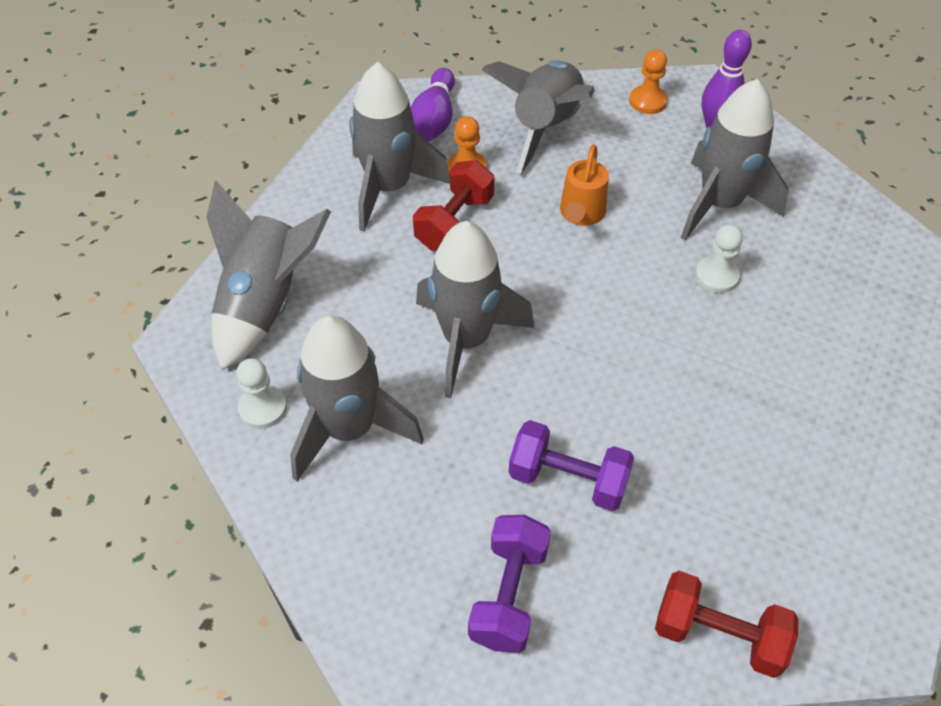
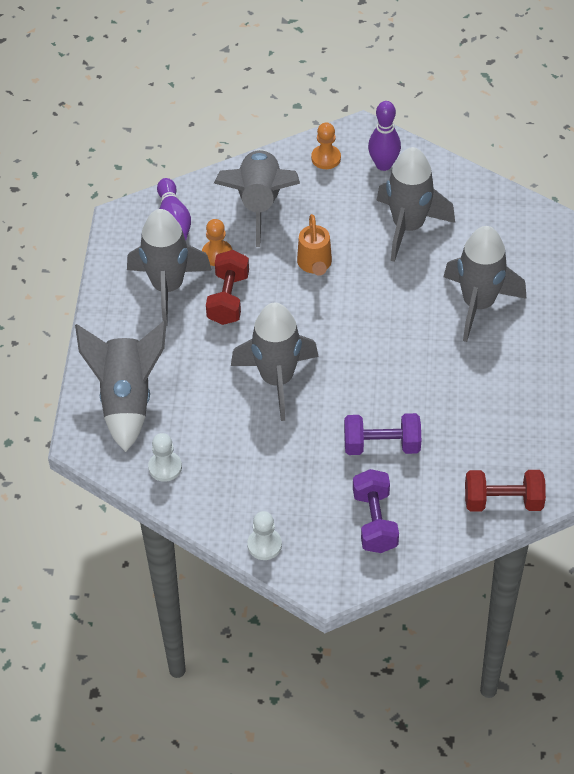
camera: 20 degrees left, 0 degrees up
(349, 429) = (229, 461): grey rocket -> grey rocket (478, 304)
(716, 276) = (425, 281): white pawn -> white pawn (264, 545)

